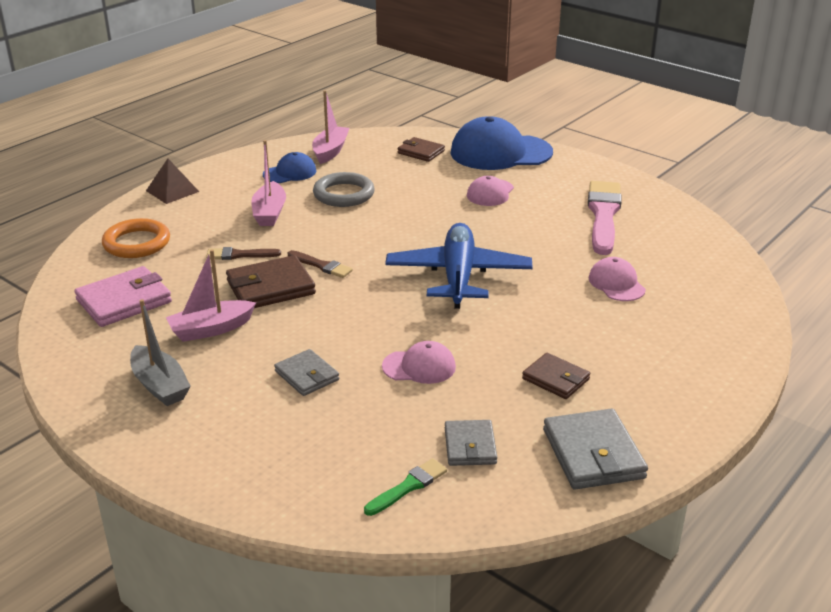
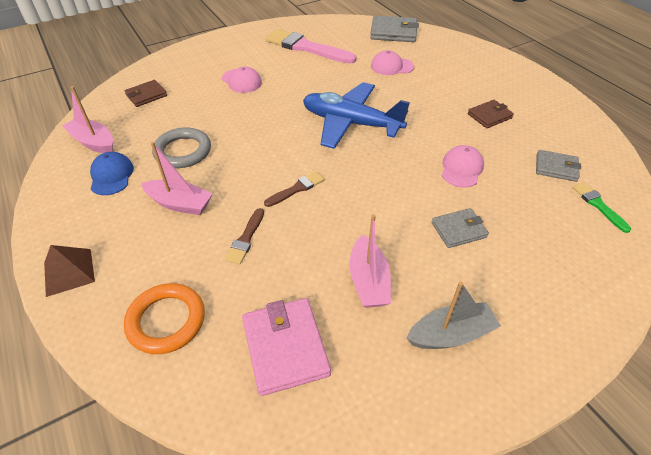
camera: 70 degrees left, 15 degrees up
(270, 287) = (315, 227): brown wallet -> none
(500, 152) = (184, 61): blue cap -> none
(593, 454) = (566, 123): grey wallet -> grey wallet (393, 32)

